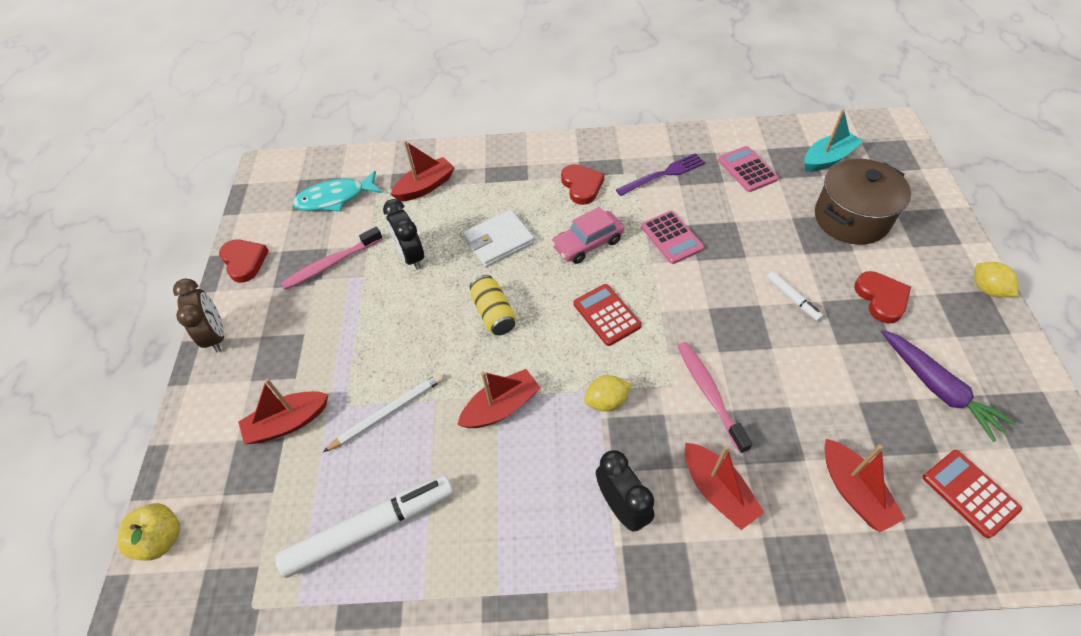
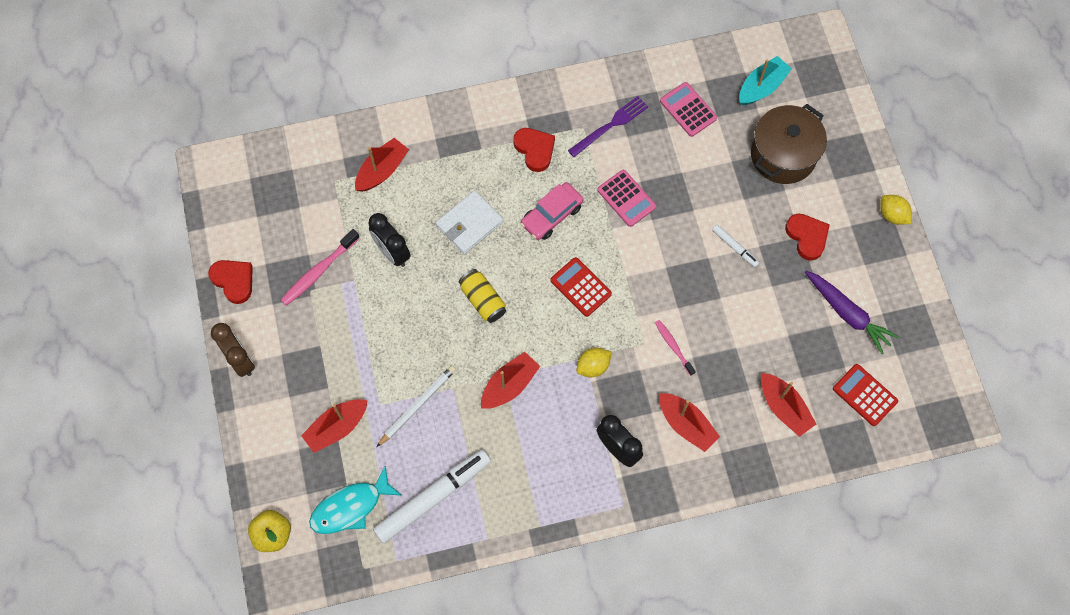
camera: 15 degrees left, 15 degrees up
(335, 198) = (296, 196): turquoise fish -> turquoise fish (351, 507)
(709, 394) = (673, 347): pink toothbrush -> pink toothbrush, size x0.63

